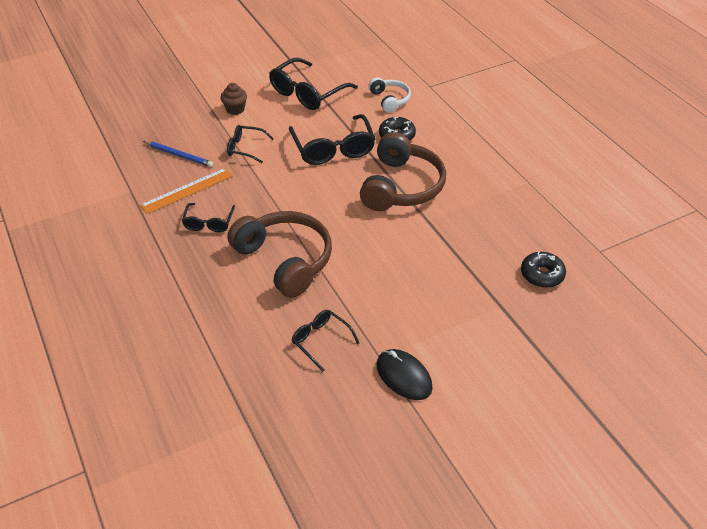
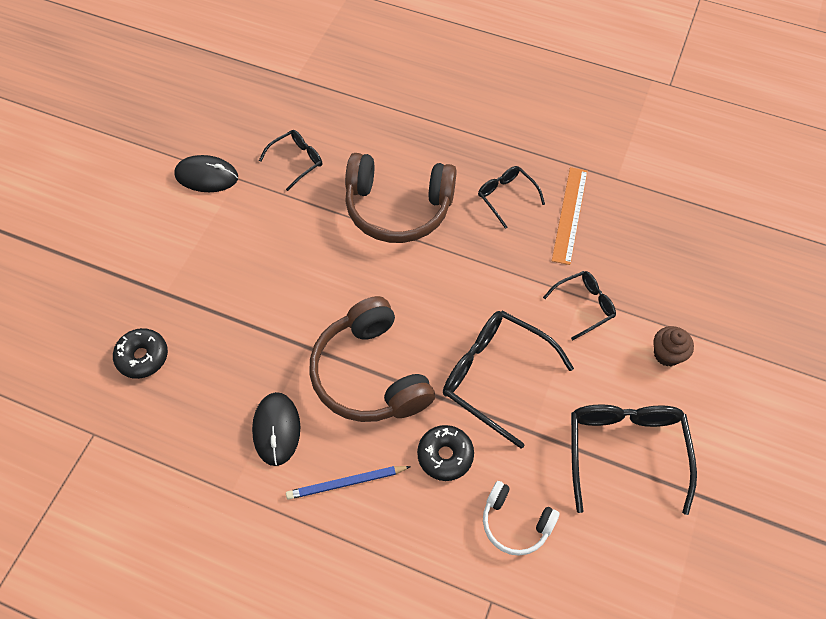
camera: 140 degrees right, 15 degrees up
(179, 155) = (633, 247): blue pencil -> blue pencil (346, 483)
(320, 340) = (297, 161): black glasses -> black glasses turned 45 degrees counterclockwise
(480, 192) = (276, 429): none -> black mouse

